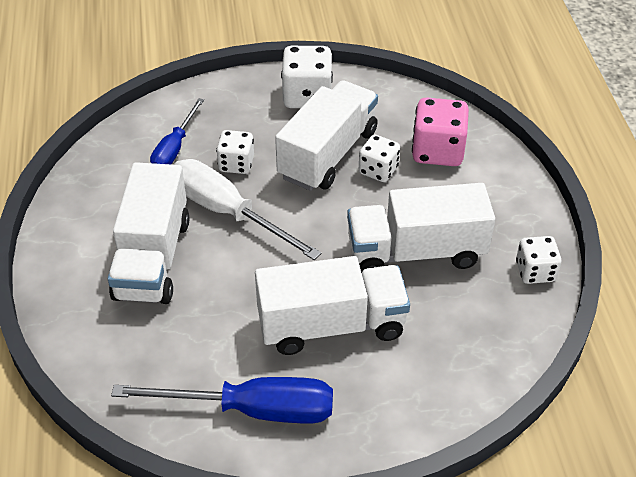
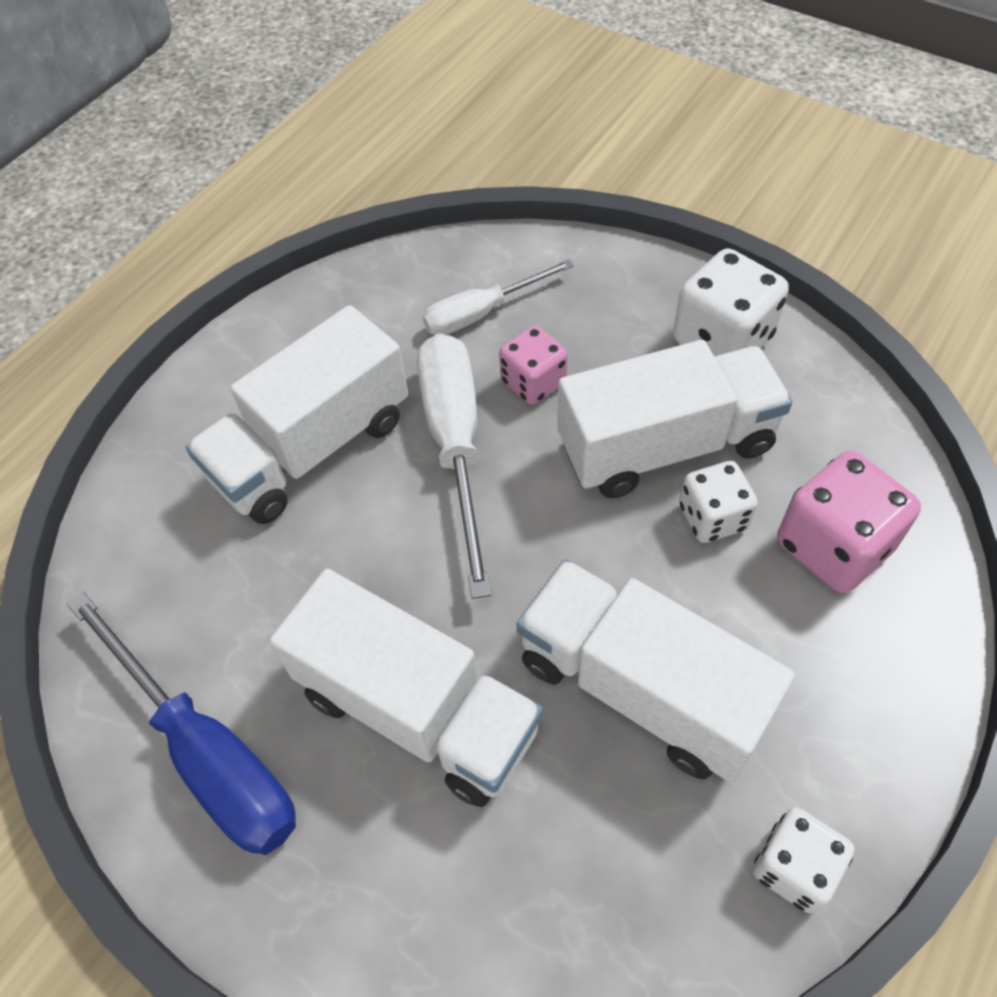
camera: 45 degrees right, 10 degrees up
(174, 148) = (482, 313): blue screwdriver -> white screwdriver
(236, 164) = (533, 382): white dice -> pink dice

